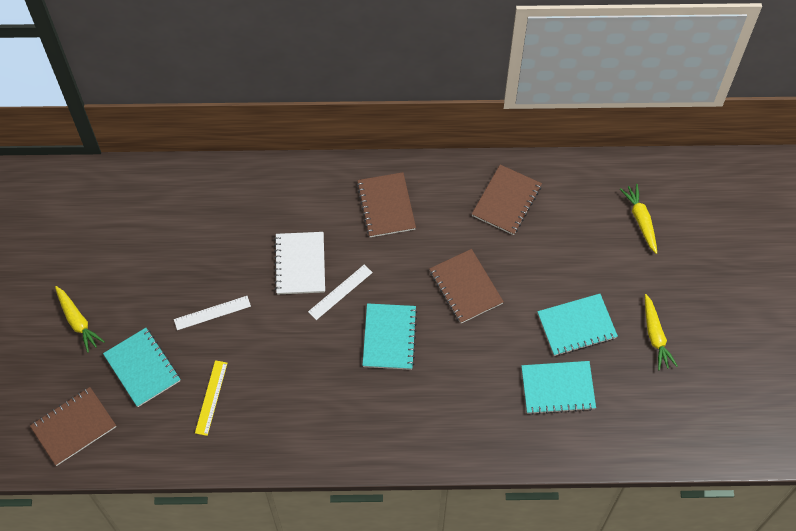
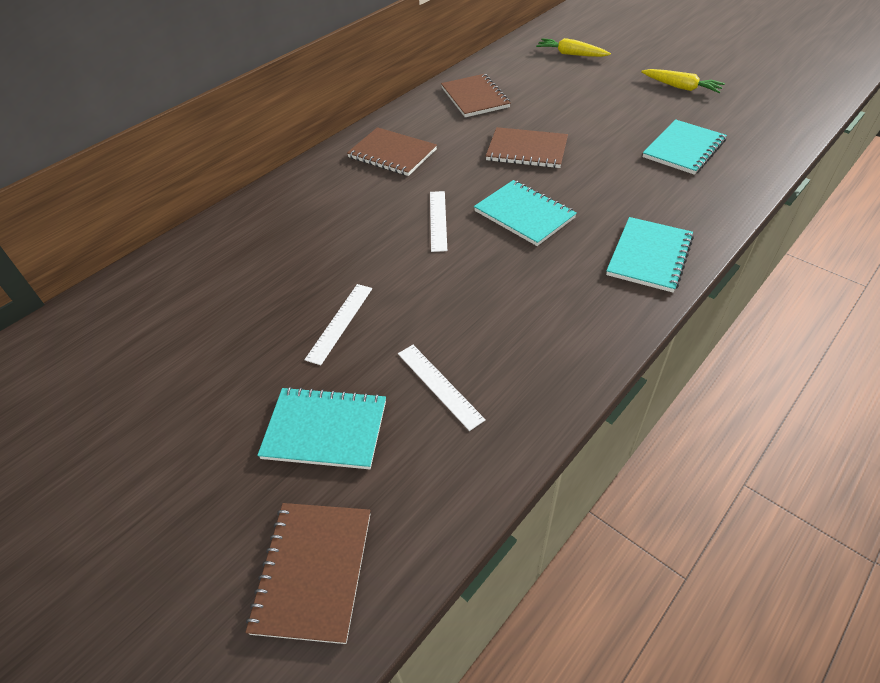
camera: 45 degrees left, 15 degrees down
(78, 321) = (182, 458): yellow carrot -> none
(211, 397) = (439, 385): yellow ruler -> white ruler
(300, 264) = (375, 230): white notebook -> none
(576, 326) = (631, 115): turquoise notebook -> turquoise notebook (649, 256)

